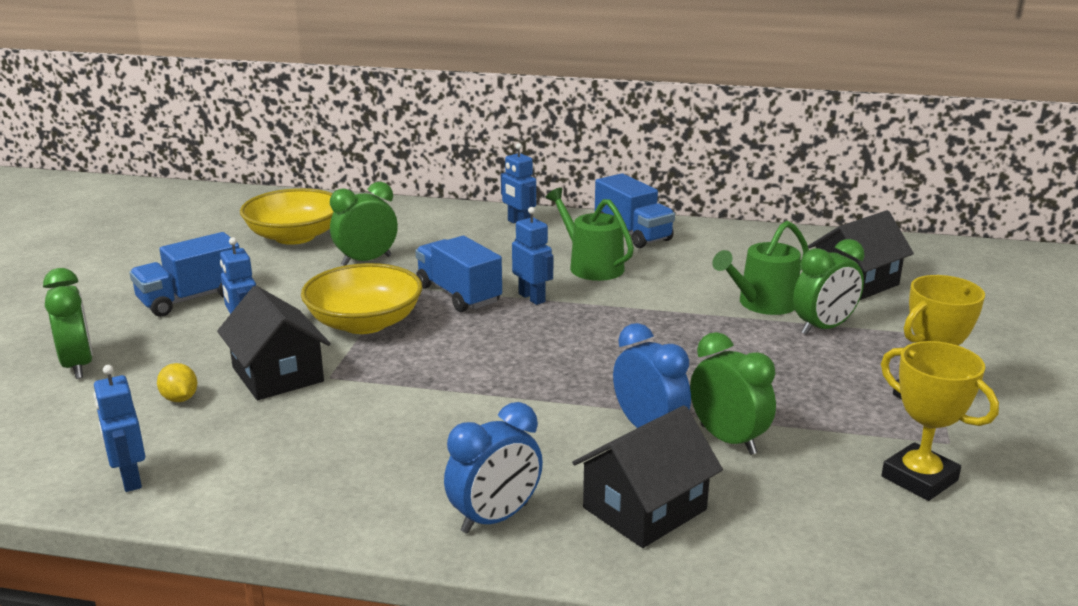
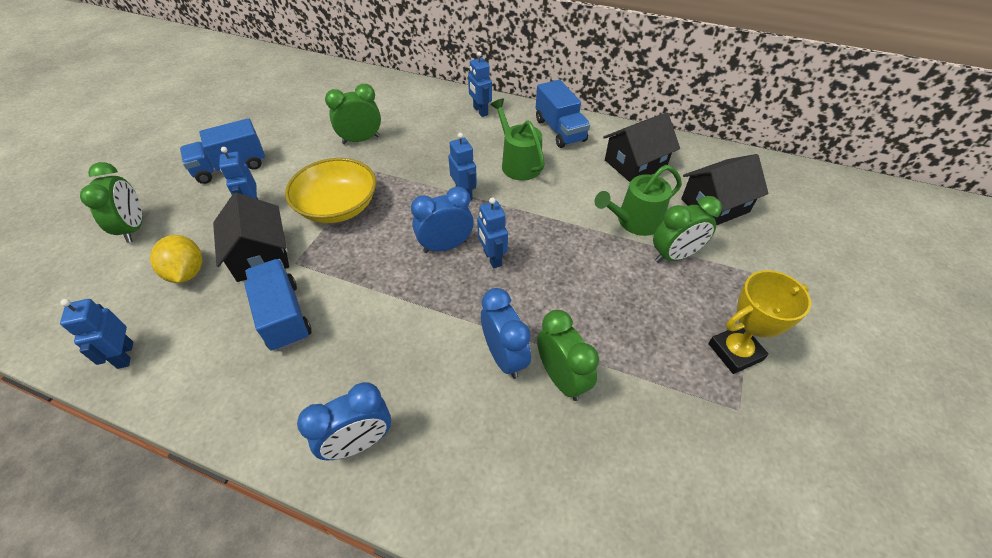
camera: 10 degrees right, 25 degrees up
(180, 399) = (187, 272): yellow lemon -> yellow lemon, size x1.60
(295, 236) = (321, 109): yellow bowl -> none
(458, 294) = (413, 184): blue truck -> blue truck (284, 316)
(528, 345) = (445, 246): none -> blue clock
(595, 350) = (492, 258): none -> blue robot
(644, 509) = (473, 451): black house -> black house (635, 164)
(919, 478) = (702, 451): yellow trophy -> none

